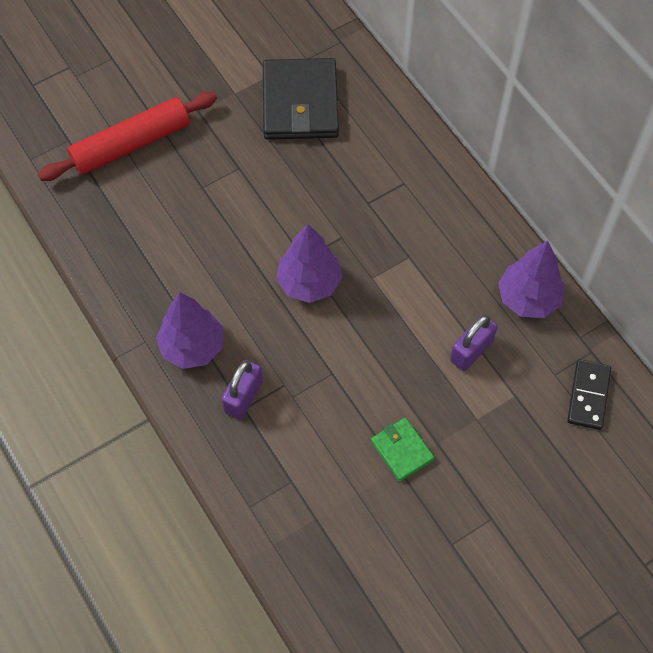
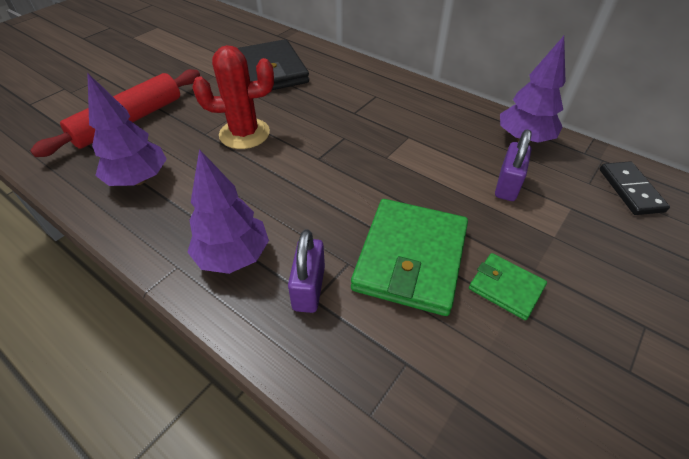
camera: 20 degrees left, 15 degrees down
(242, 200) = (244, 134): none -> red cactus
(309, 283) = (332, 174): purple tree -> purple tree (139, 179)
(338, 398) = (410, 258): none -> green wallet

